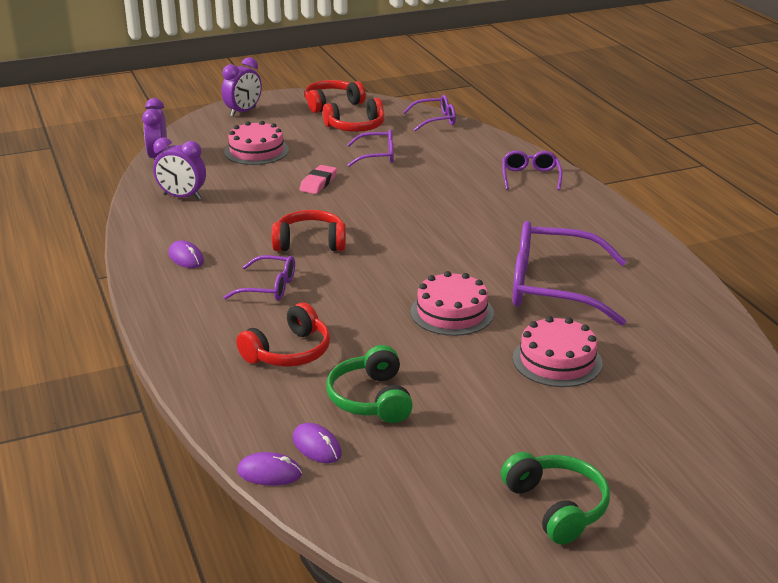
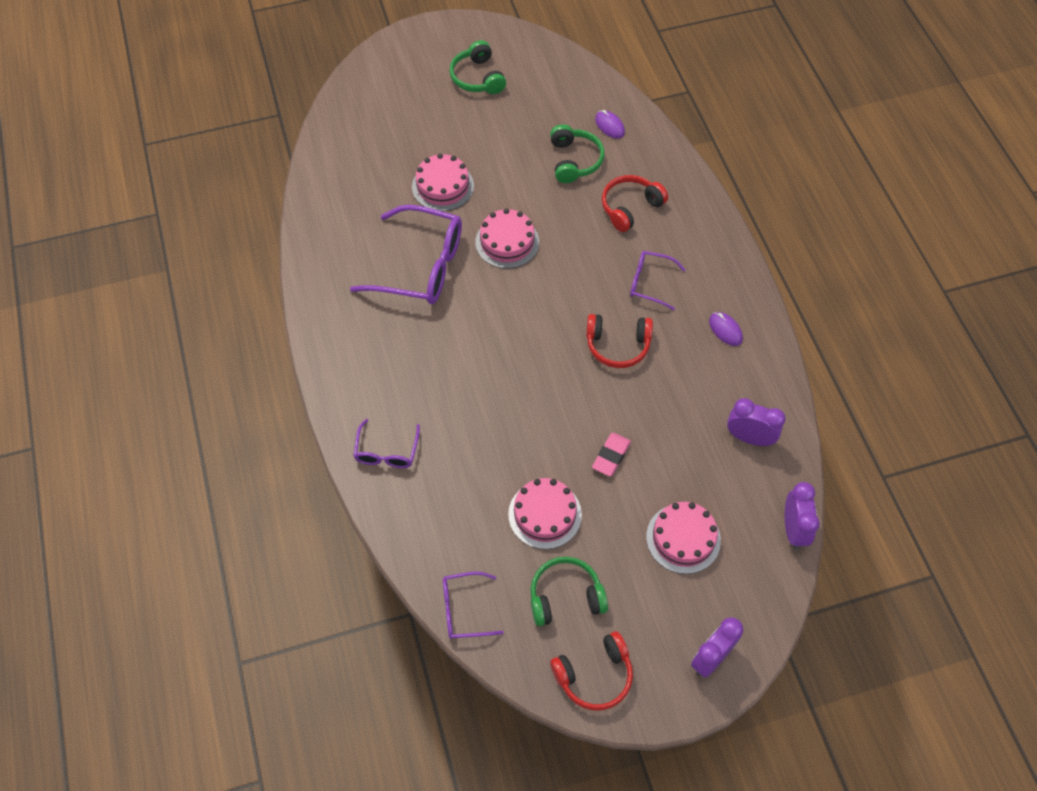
camera: 175 degrees left, 30 degrees up
(269, 473) = (637, 109): purple mouse -> none
(356, 127) = (565, 597): red headphones -> green headphones
(377, 156) = (545, 514): purple glasses -> pink cake

